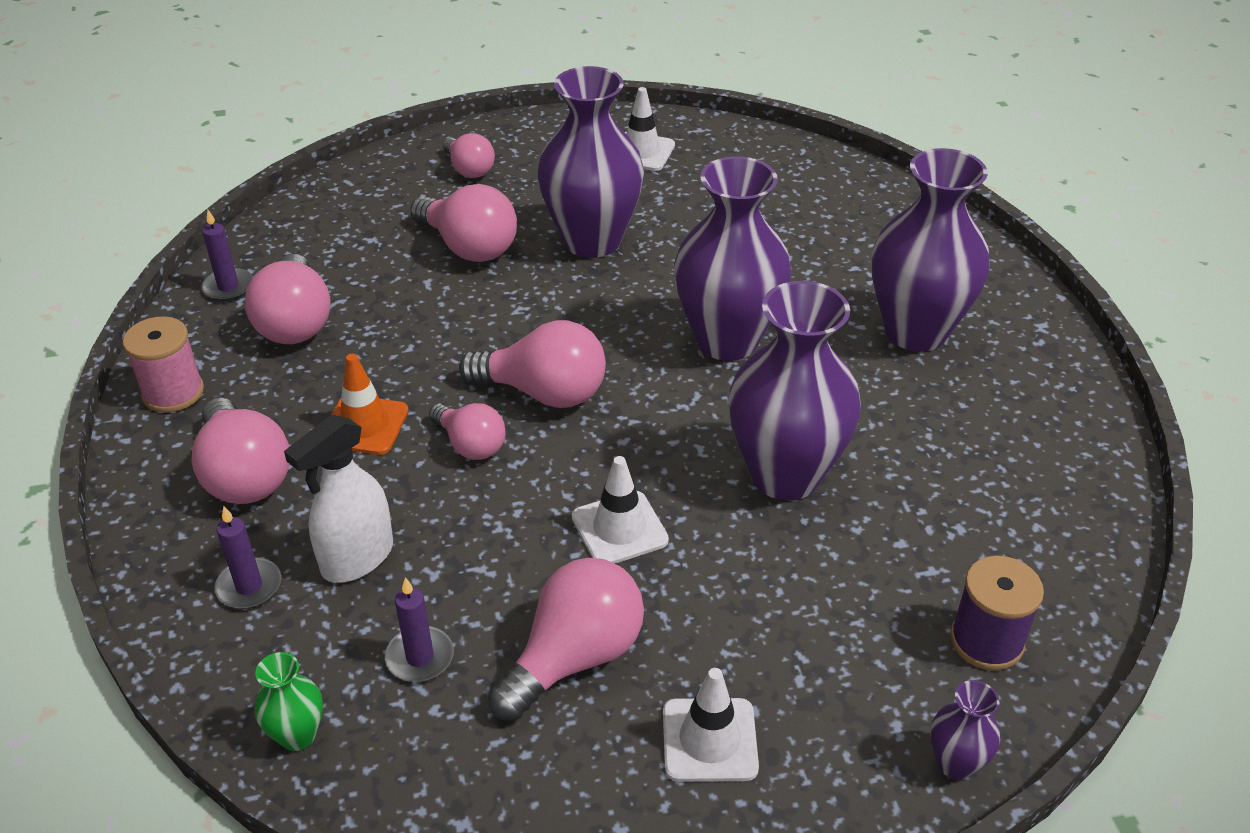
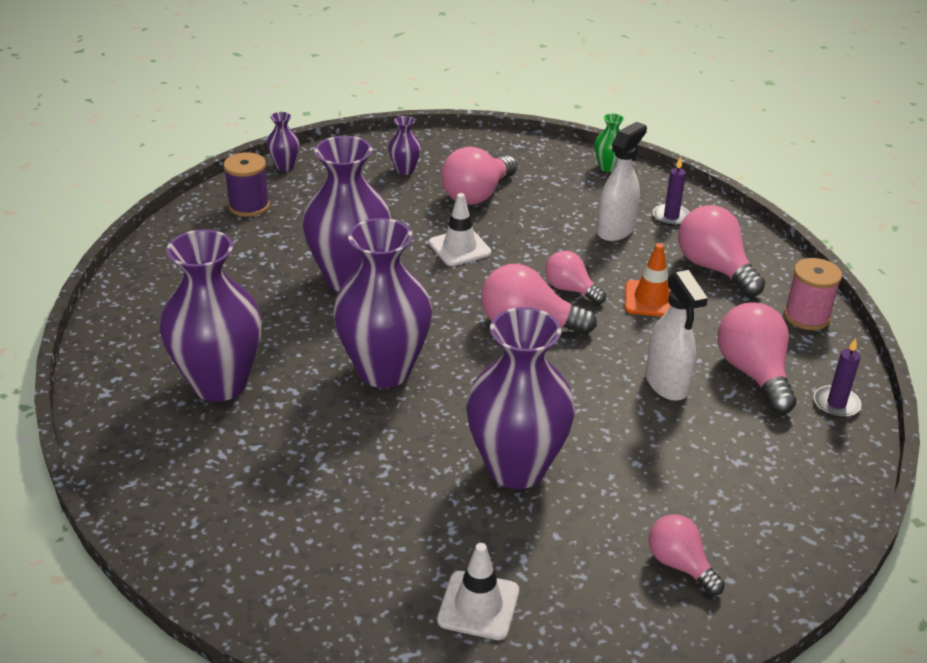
camera: 175 degrees right, 5 degrees down
(403, 314) = (667, 384): none -> white spray bottle
(420, 657) = (560, 193): purple candle -> none
(469, 247) = (637, 455): pink light bulb -> none
(709, 740) = (405, 170): white traffic cone -> purple vase

